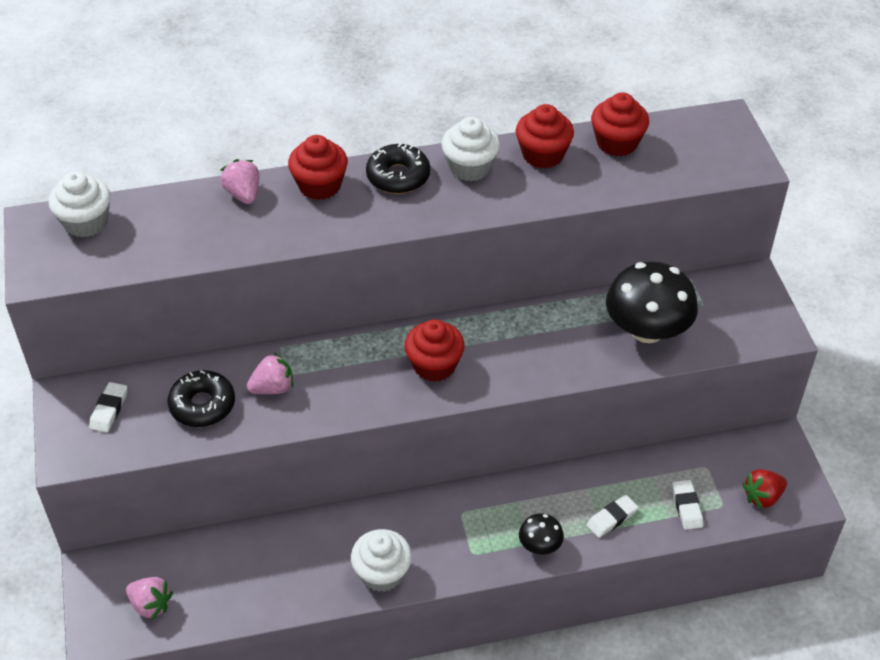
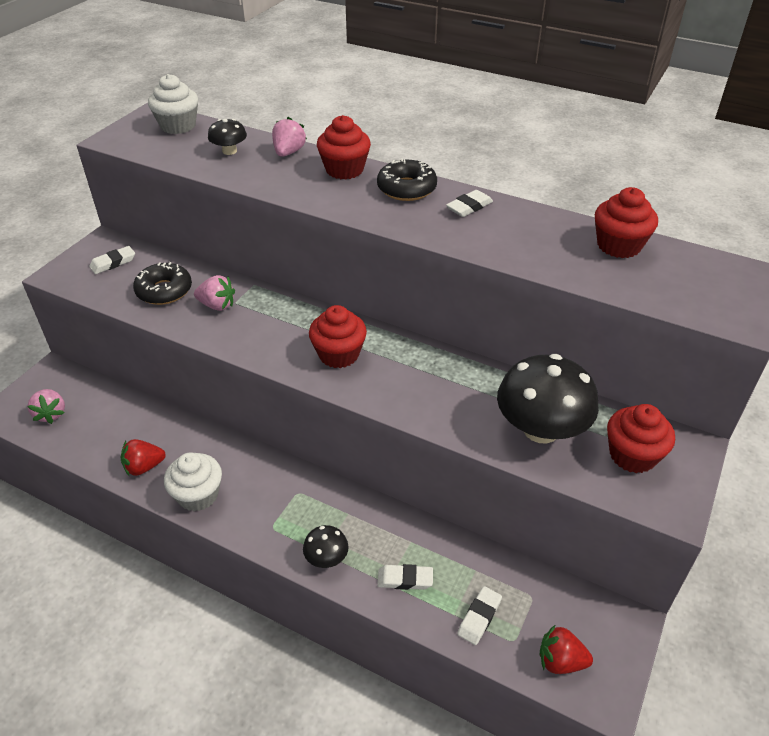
camera: 40 degrees right, 5 degrees down
(183, 223) = (229, 151): none -> black mushroom
(305, 585) = (144, 467): none -> red strawberry
(470, 167) = (469, 207): white cupcake -> white eraser
(543, 155) = (540, 225): red cupcake -> red cupcake (632, 455)

